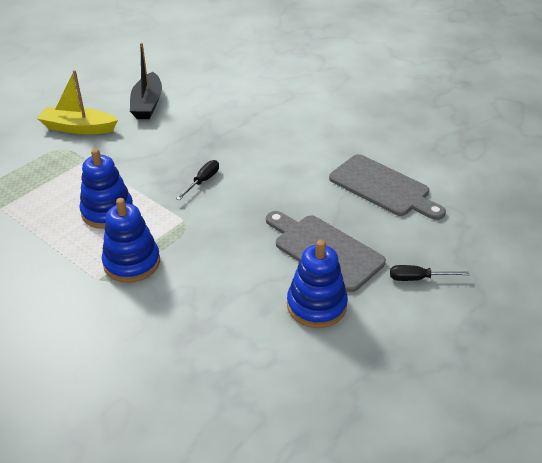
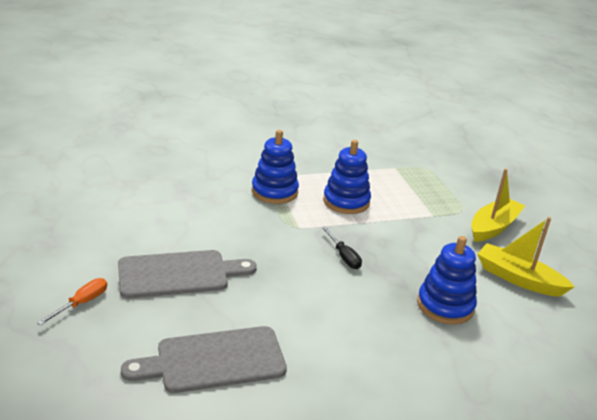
camera: 120 degrees right, 10 degrees down
(147, 104) = (518, 279): black boat -> yellow boat
(316, 305) = (132, 241): blue stacking toy -> blue stacking toy (445, 305)
(418, 278) = (82, 303): black screwdriver -> orange screwdriver

